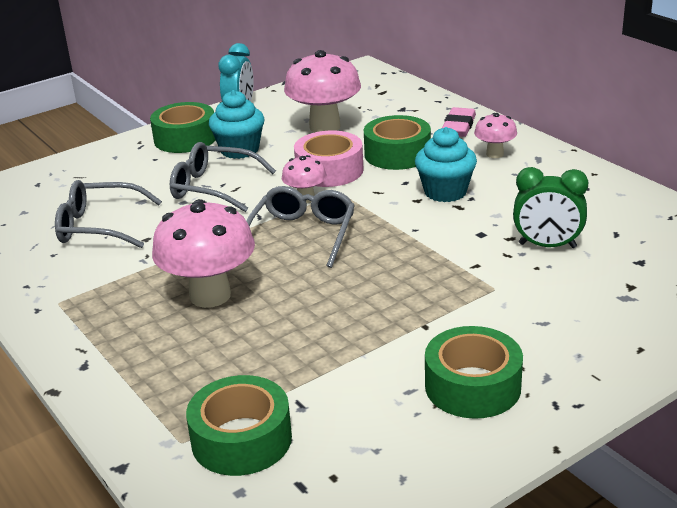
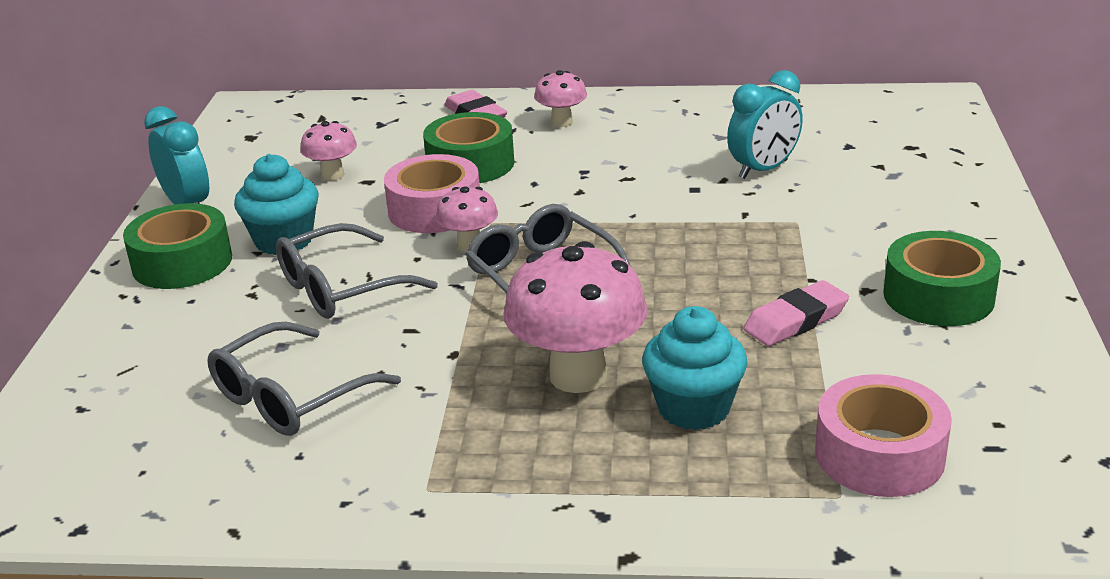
camera: 50 degrees left, 0 degrees up
(241, 439) = (879, 454): green tape -> pink tape
(325, 127) = (333, 175): pink mushroom -> pink mushroom, size x0.52
(363, 342) = (796, 320): none -> pink eraser
(445, 192) = (589, 172): turquoise cupcake -> turquoise cupcake (693, 408)
(547, 245) = (763, 169): green clock -> turquoise clock

